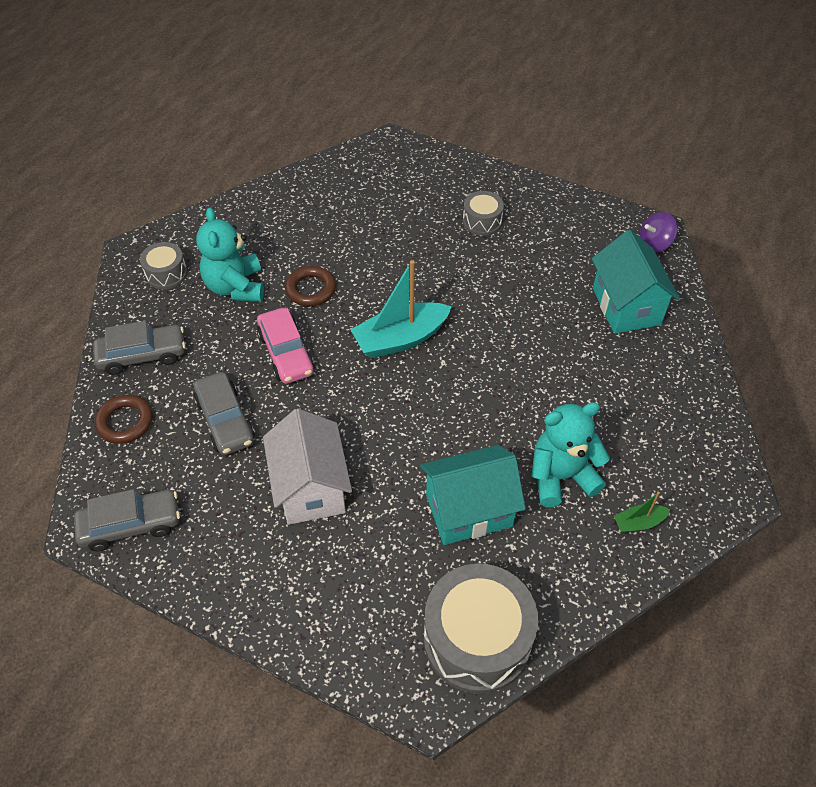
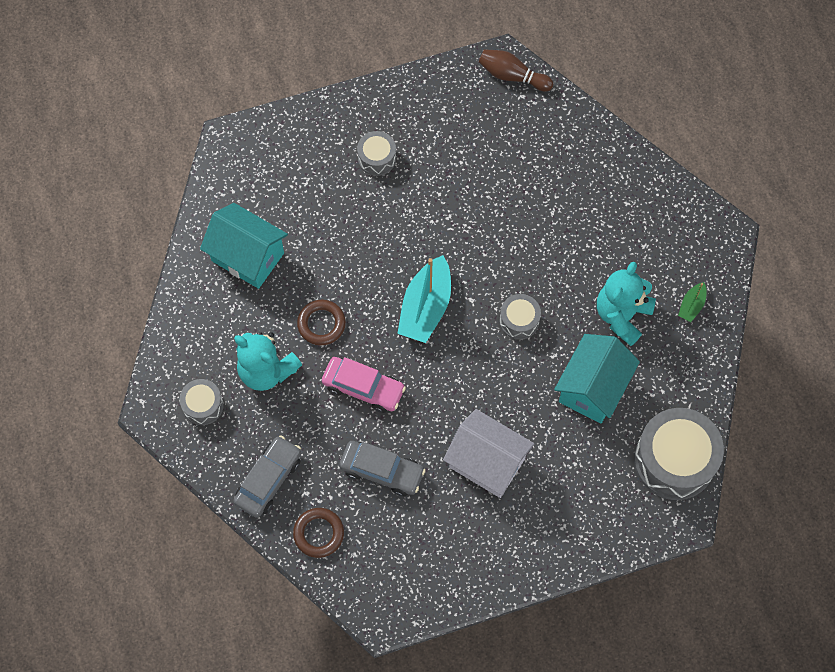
camera: 45 degrees left, 15 degrees up
(131, 525) = (408, 589): grey car -> none
(464, 407) = (519, 321): none -> grey drum
(626, 306) = (542, 148): turquoise house -> turquoise house (248, 257)
(654, 244) = (512, 76): purple spinning top -> brown bowling pin

